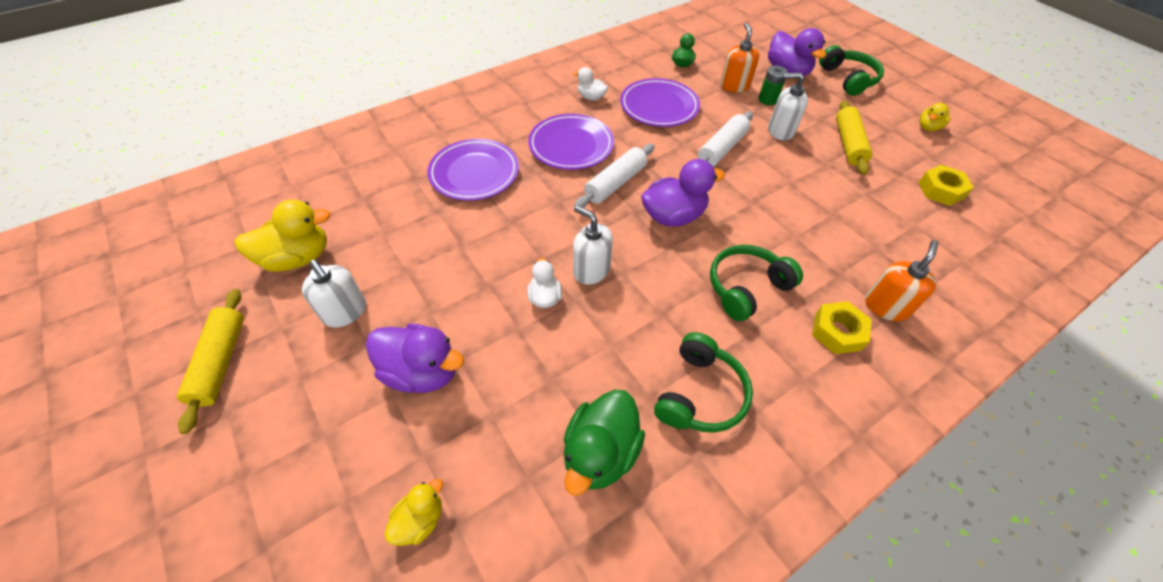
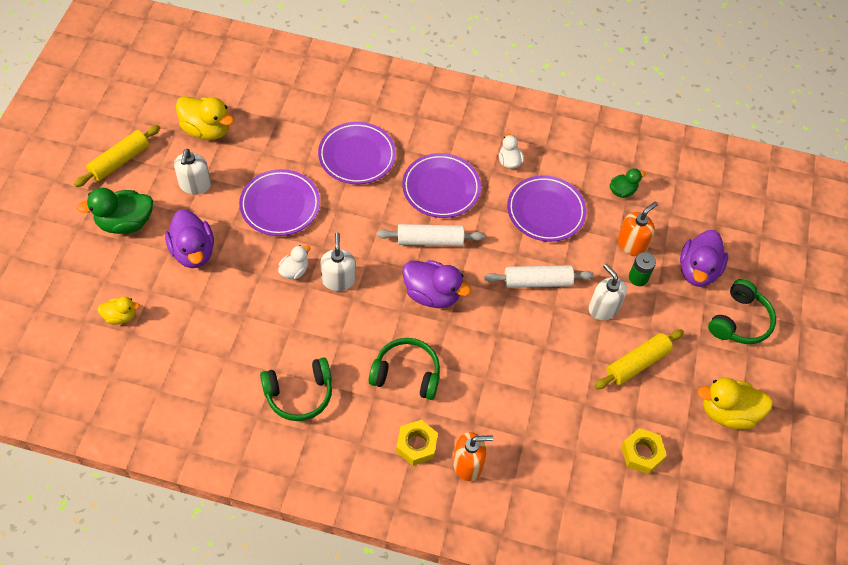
camera: 45 degrees right, 5 degrees up
(458, 259) = (280, 205): none -> purple plate
(600, 453) = (220, 368): green duck -> green duck (125, 223)
(928, 127) = (727, 412): yellow duck -> yellow duck, size x1.78

